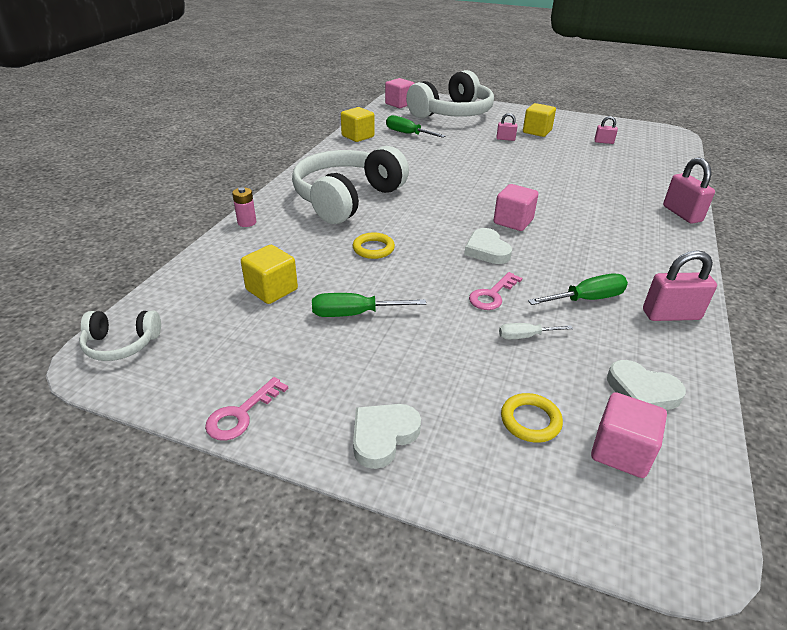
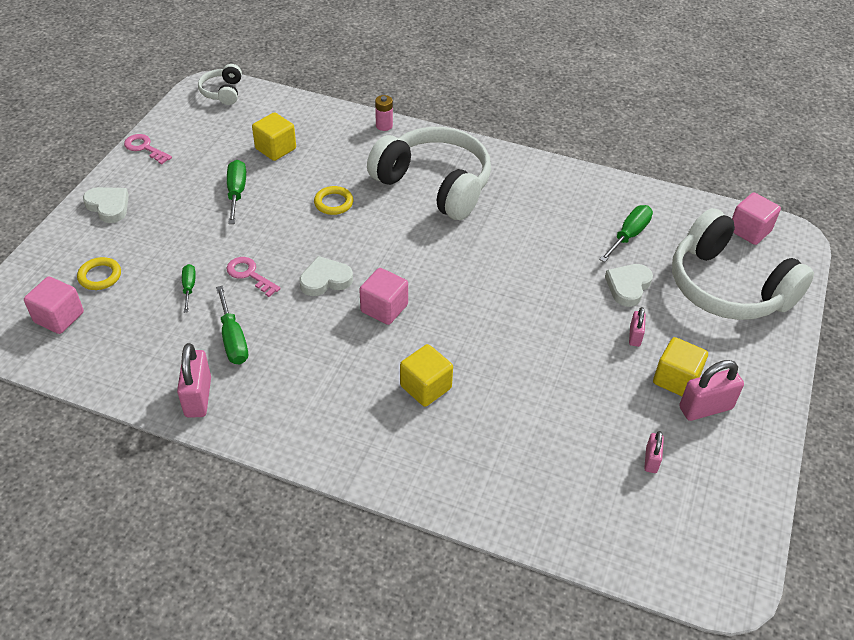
camera: 90 degrees right, 10 degrees up
(358, 136) = (608, 190): yellow cube -> yellow cube (425, 387)
(525, 336) = (189, 287): white screwdriver -> green screwdriver
(642, 391) = (109, 345): white heart -> white heart (628, 286)
(682, 214) = (403, 483): pink padlock -> pink padlock (705, 408)

